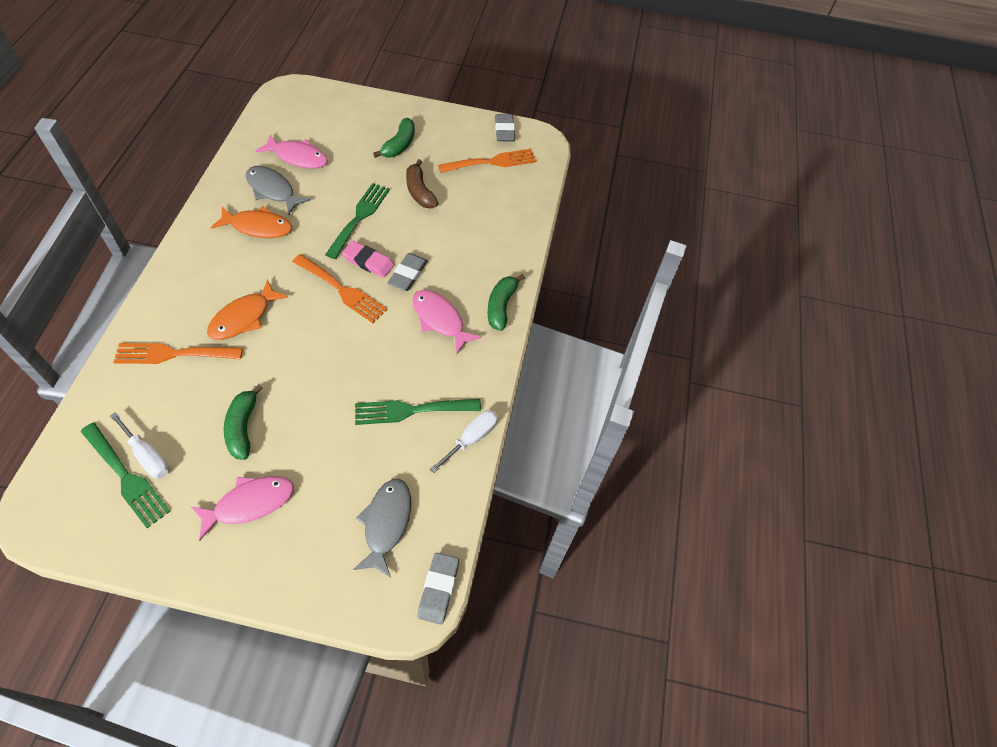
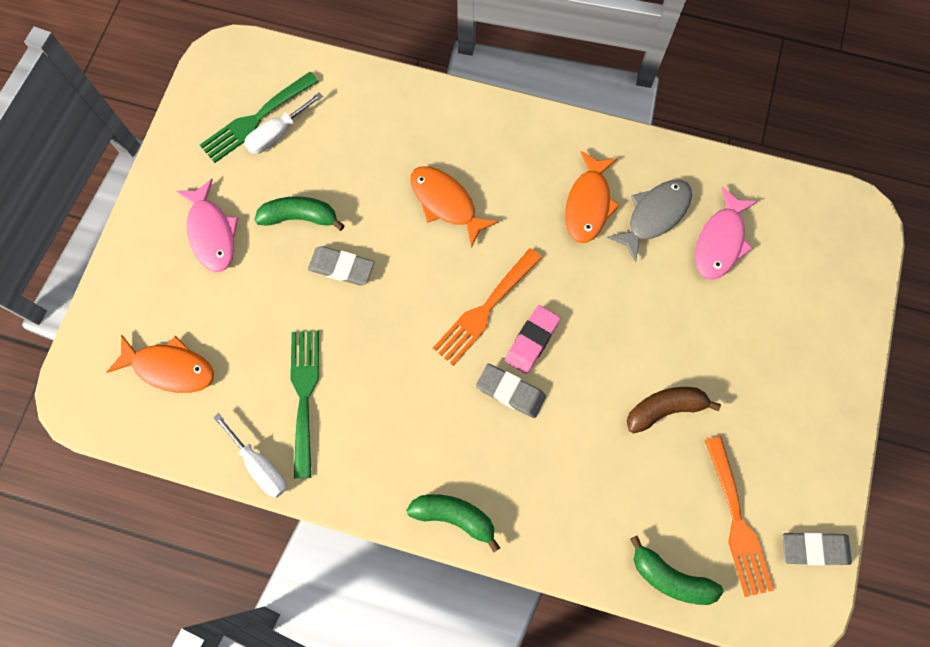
camera: 100 degrees right, 15 degrees up
(172, 354) = (399, 138): orange fork -> none
(359, 217) = (611, 327): green fork -> none
(386, 523) = (170, 368): grey fish -> orange fish
(399, 145) = (760, 380): green banana -> green banana (670, 577)
(438, 589) = (90, 421): grey eraser -> grey eraser (341, 267)
(440, 320) = (435, 432): pink fish -> none

